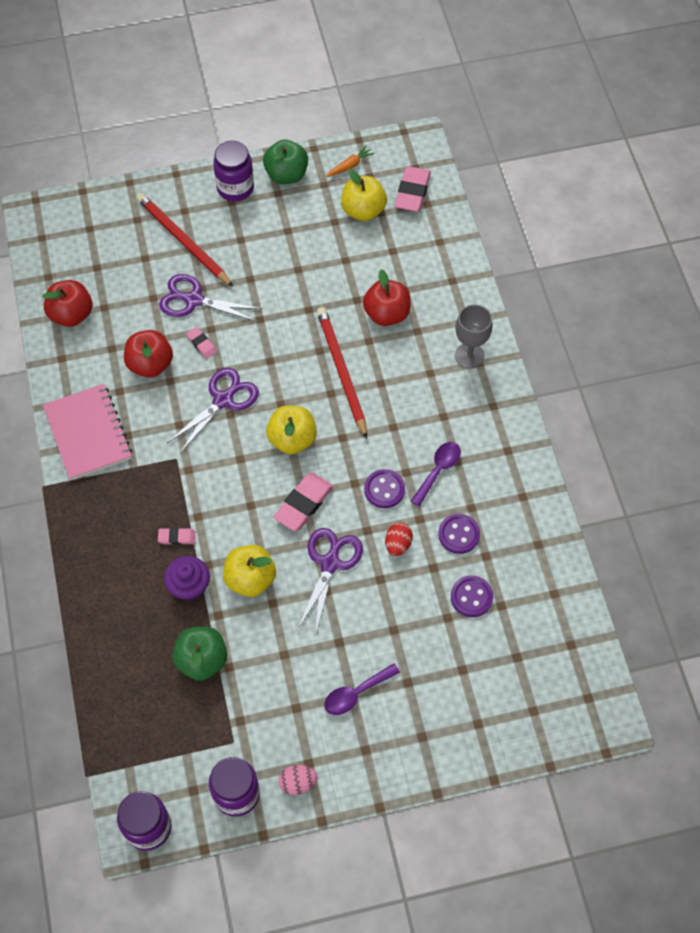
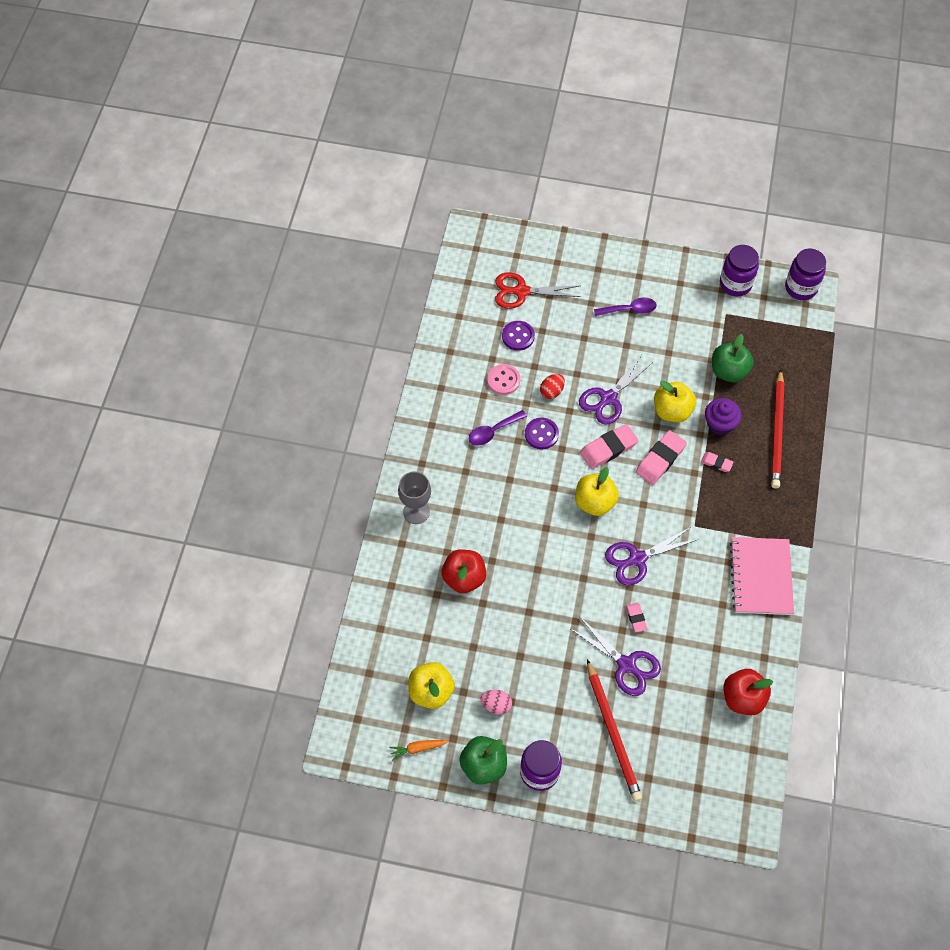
camera: 155 degrees left, 0 degrees up
(150, 364) = (687, 618): red apple -> none
(298, 783) = (692, 275): pink egg -> pink egg (496, 705)
(341, 371) = (528, 542): red pencil -> red pencil (777, 431)
(412, 192) = (375, 691): pink eraser -> pink eraser (660, 459)
(459, 534) = (503, 380): purple button -> pink button
(500, 660) = (521, 291): none -> red scissors

